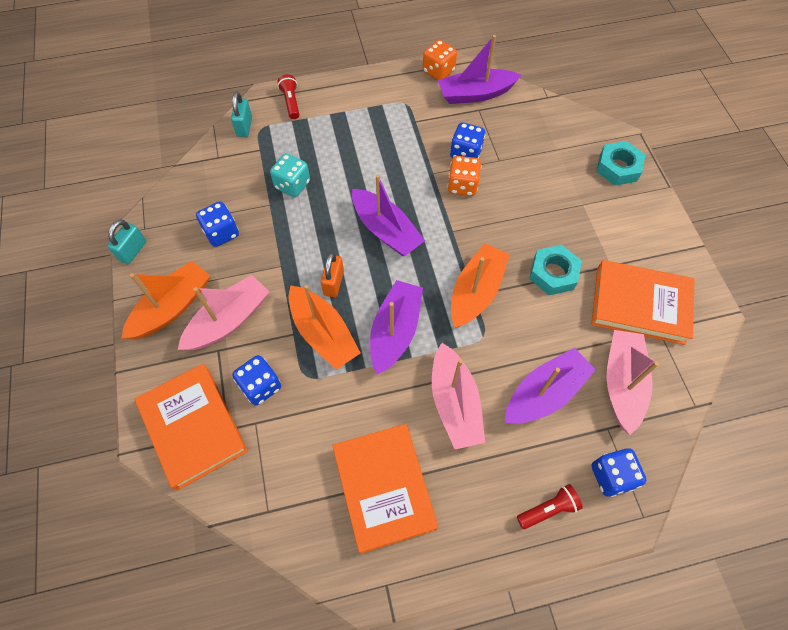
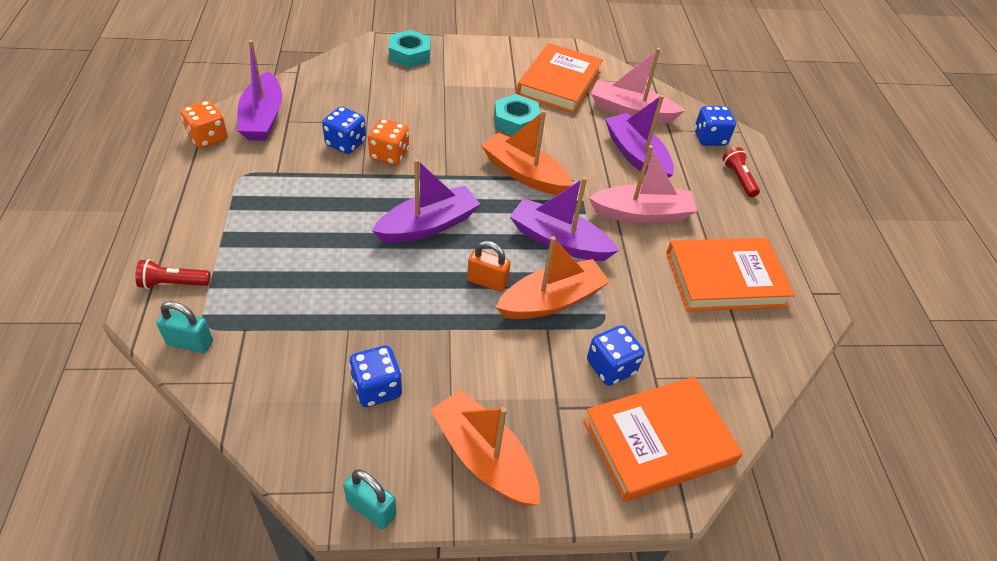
camera: 85 degrees left, 15 degrees down
(229, 320) = (517, 392): pink boat -> none
(292, 185) = (325, 301): turquoise dice -> none

